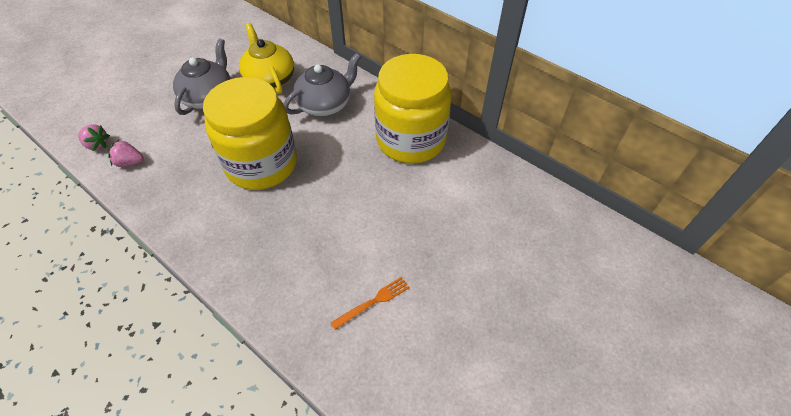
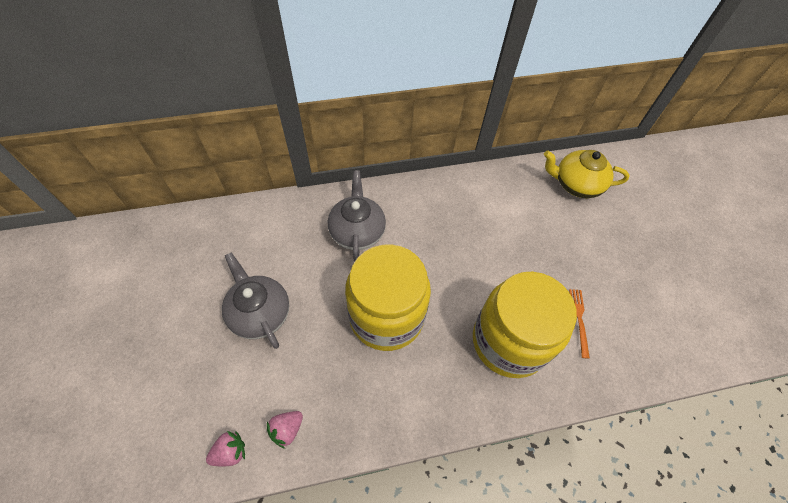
camera: 55 degrees left, 5 degrees up
(269, 79) = (284, 252): yellow teapot -> yellow teapot (576, 184)
(411, 140) = (446, 202): yellow jar -> yellow jar (509, 341)

